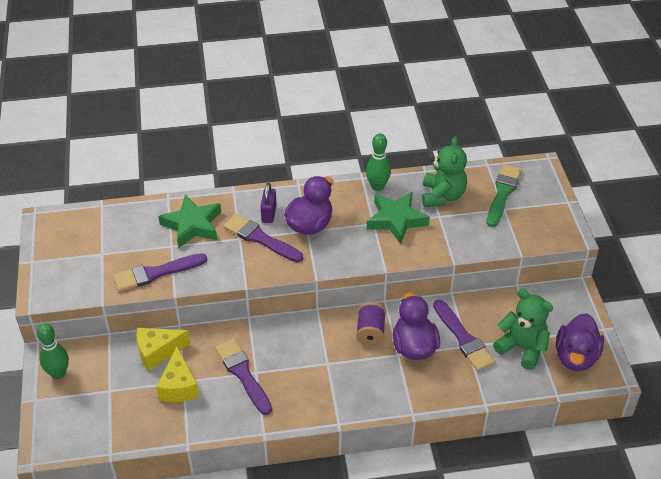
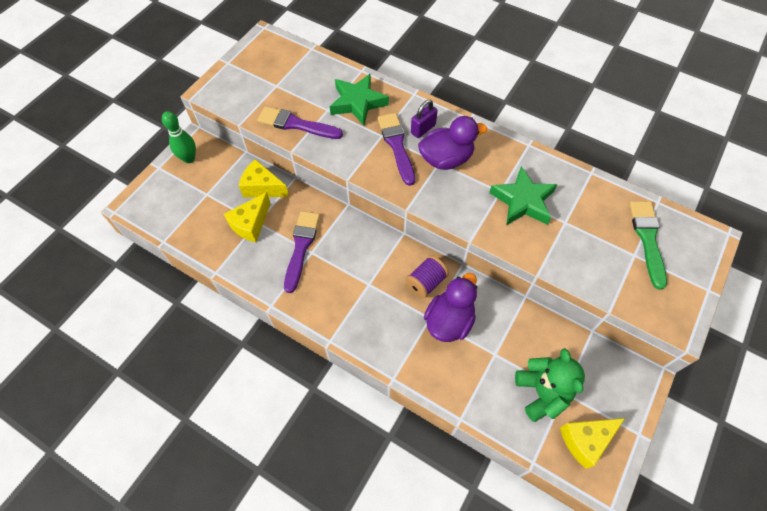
camera: 40 degrees right, 15 degrees up
(377, 186) = (534, 161): green bowling pin -> none
(442, 196) = (586, 205): green teddy bear -> none
(463, 338) = (498, 344): purple brush -> none
(503, 193) = (647, 239): green brush -> green brush turned 60 degrees counterclockwise
(575, 357) = (585, 440): purple duck -> yellow cheese

